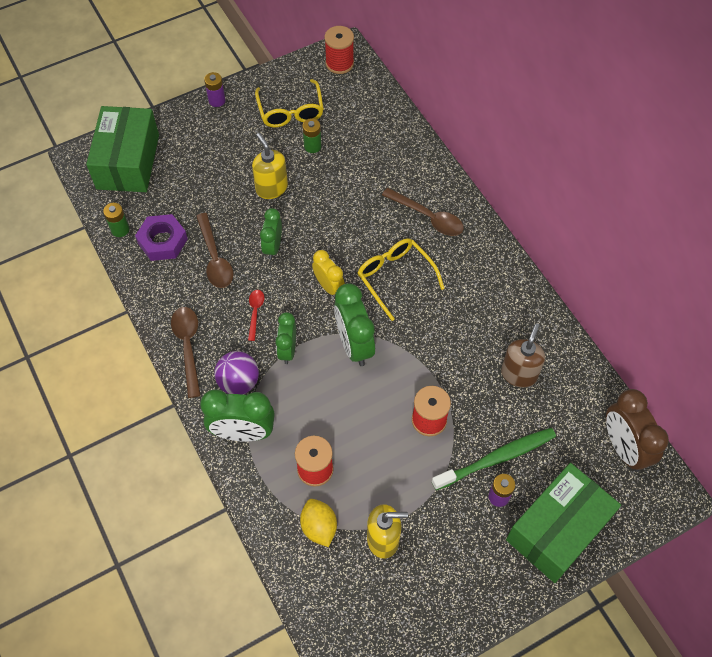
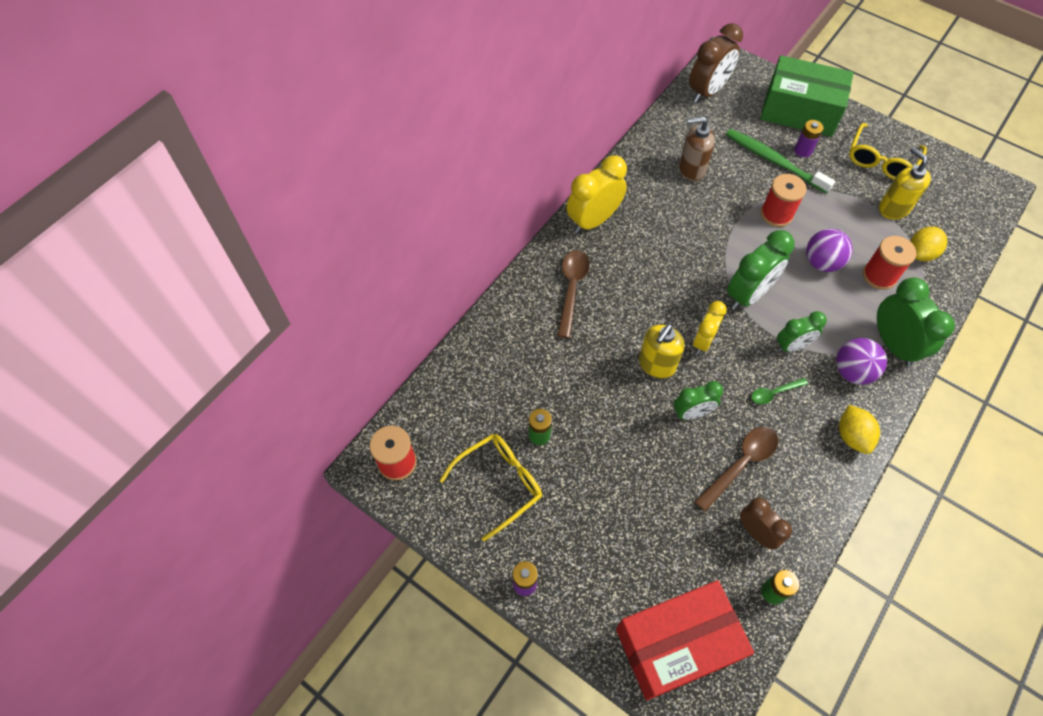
camera: 115 degrees left, 0 degrees up
(128, 161) = (677, 644): green box -> red box
(163, 241) = (756, 532): purple nut -> brown clock
(188, 346) = (852, 436): brown spoon -> yellow lemon
(255, 312) = (774, 393): red spoon -> green spoon
(271, 188) = (619, 451): yellow soap dispenser -> yellow soap dispenser (656, 364)
(355, 426) = (821, 262): none -> purple ball
(395, 277) = (657, 290): yellow glasses -> yellow glasses (881, 160)
(493, 263) = (593, 220): none -> yellow clock

